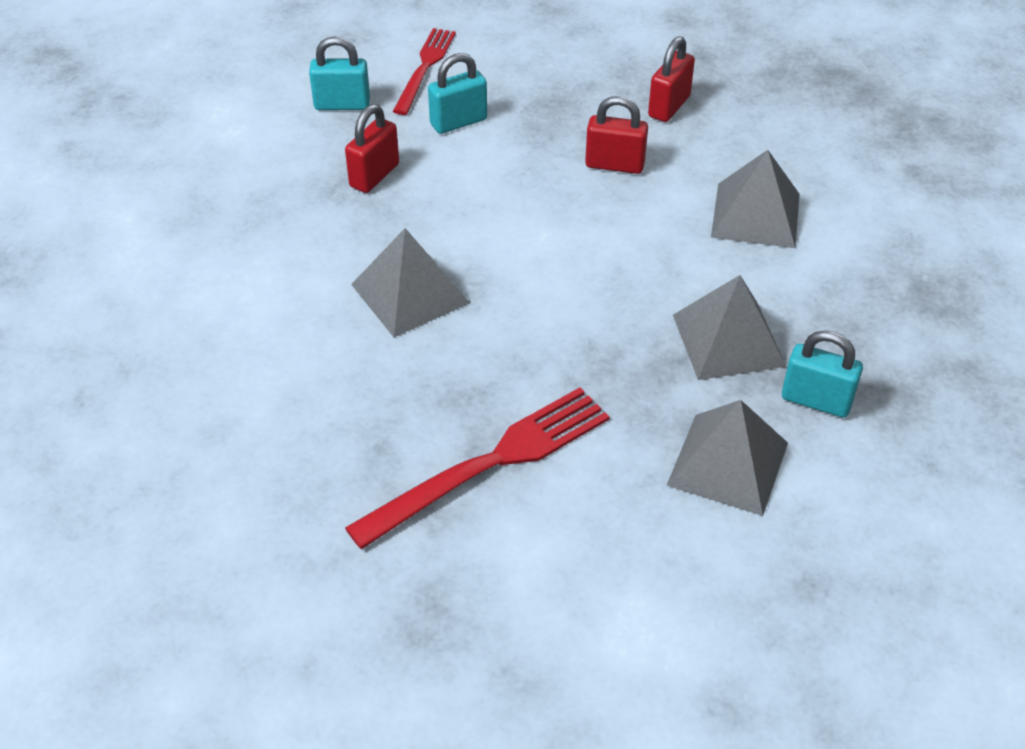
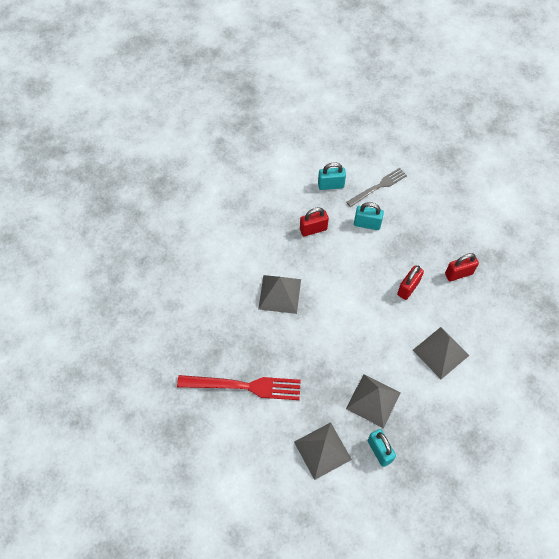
camera: 40 degrees right, 15 degrees up
(342, 104) = (331, 185): turquoise padlock -> turquoise padlock turned 45 degrees counterclockwise
(425, 68) = (378, 187): red fork -> grey fork
(614, 165) = (408, 288): red padlock -> red padlock turned 75 degrees clockwise

